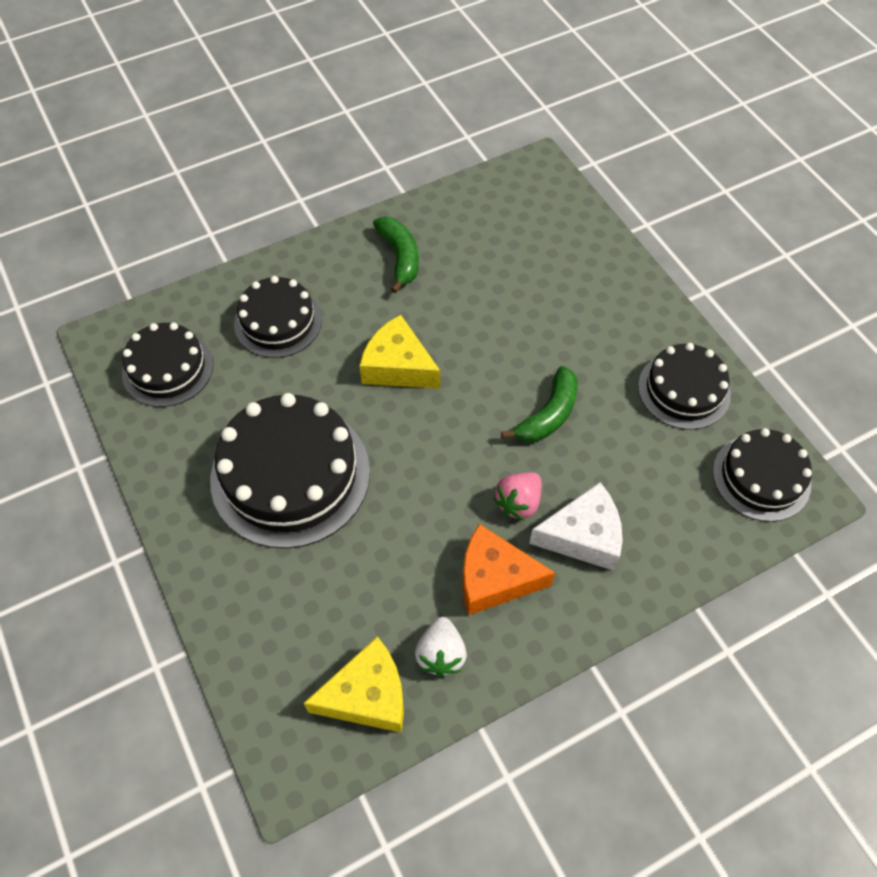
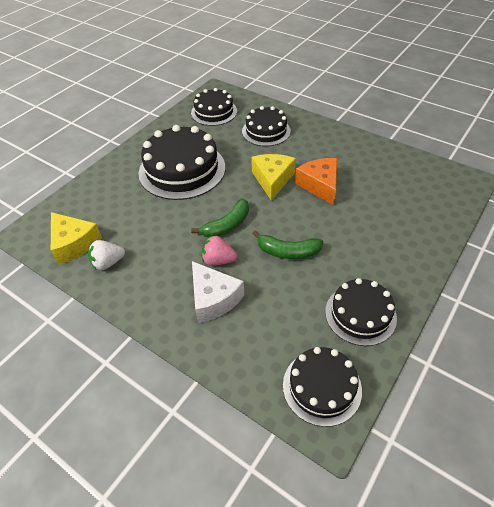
camera: 65 degrees right, 10 degrees down
(400, 257) = (343, 153): green banana -> green banana (227, 225)
(495, 578) = (164, 268): orange cheese -> orange cheese (320, 185)

